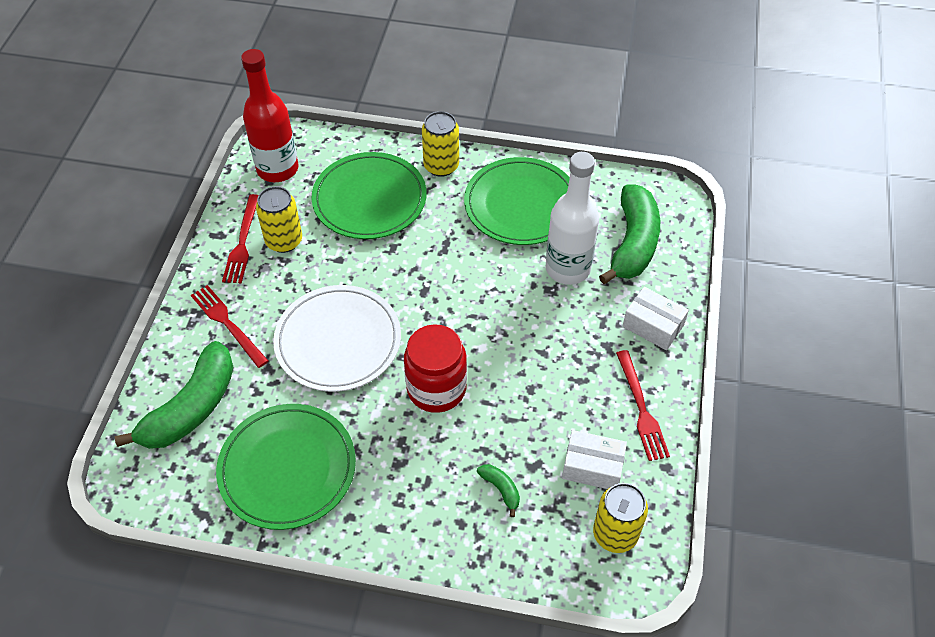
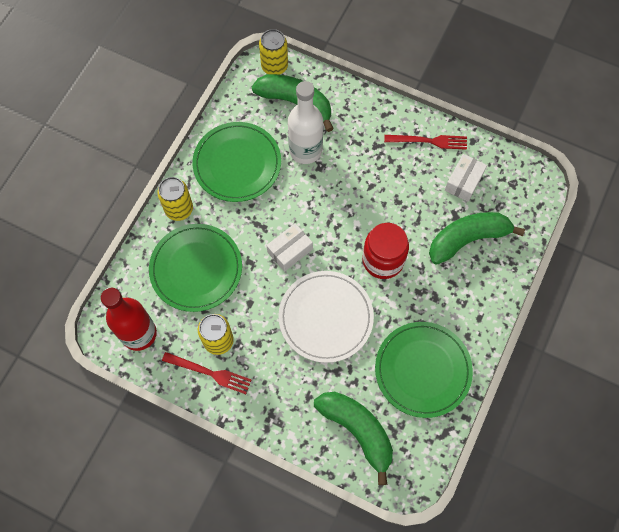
camera: 75 degrees left, 15 degrees up
(228, 324) = (288, 395): red fork -> none
(501, 489) = (467, 239): green banana -> green banana, size x2.40
(615, 534) = (511, 183): yellow can -> yellow can (274, 66)
(653, 326) = (368, 114): white box -> white box (290, 251)

